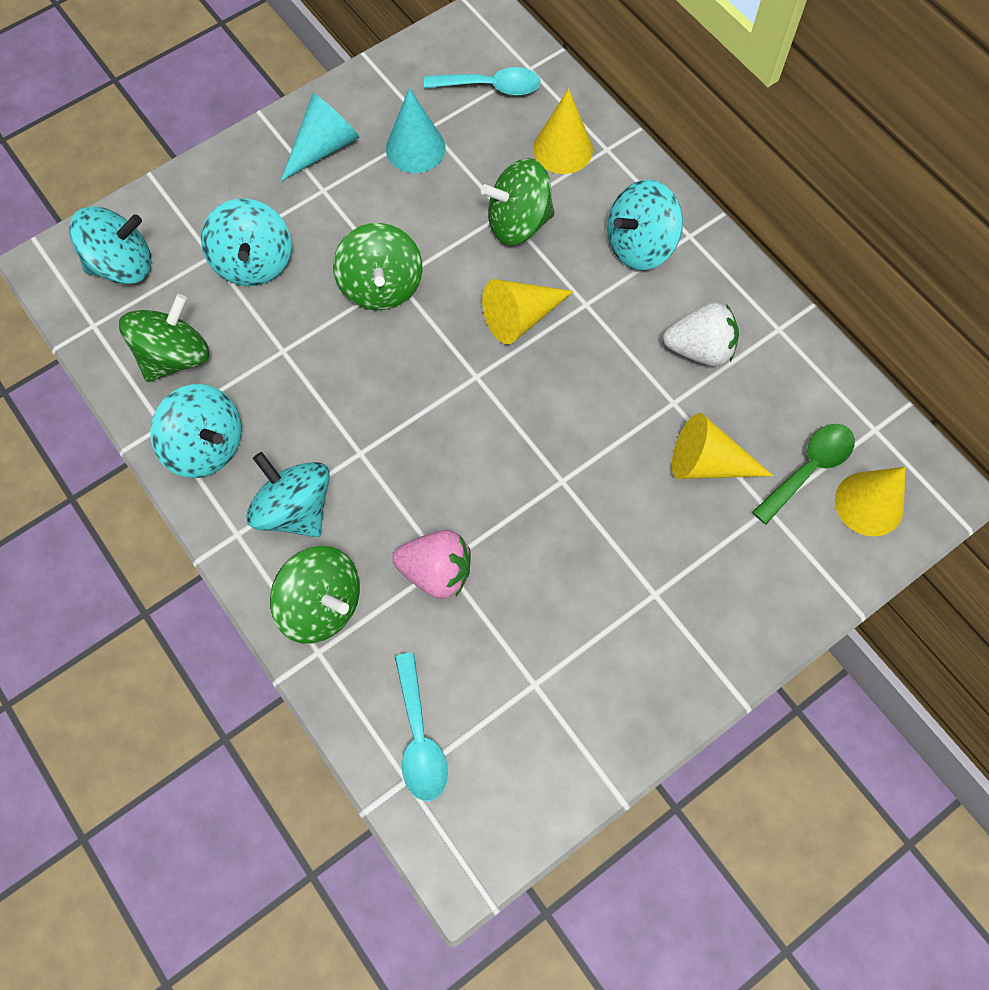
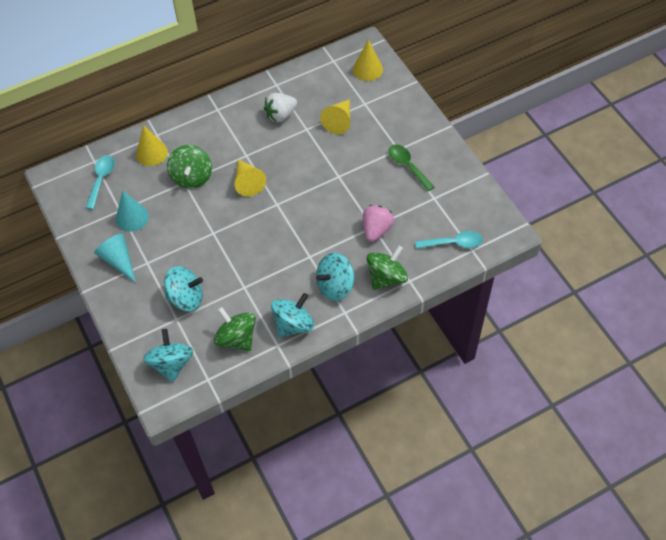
camera: 80 degrees left, 10 degrees down
(381, 286) = (215, 240): green spinning top -> none
(639, 245) = (218, 129): turquoise spinning top -> none
(699, 349) = (280, 115): white strawberry -> white strawberry turned 135 degrees counterclockwise
(808, 468) = (348, 86): green spoon -> green spoon (407, 166)

